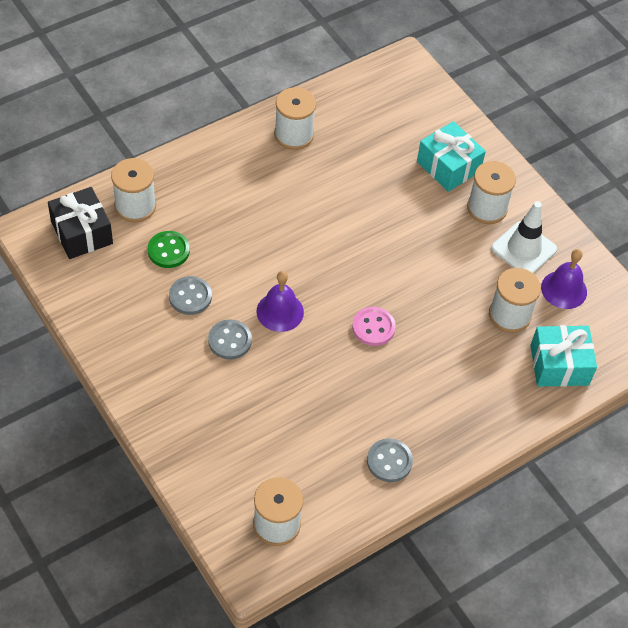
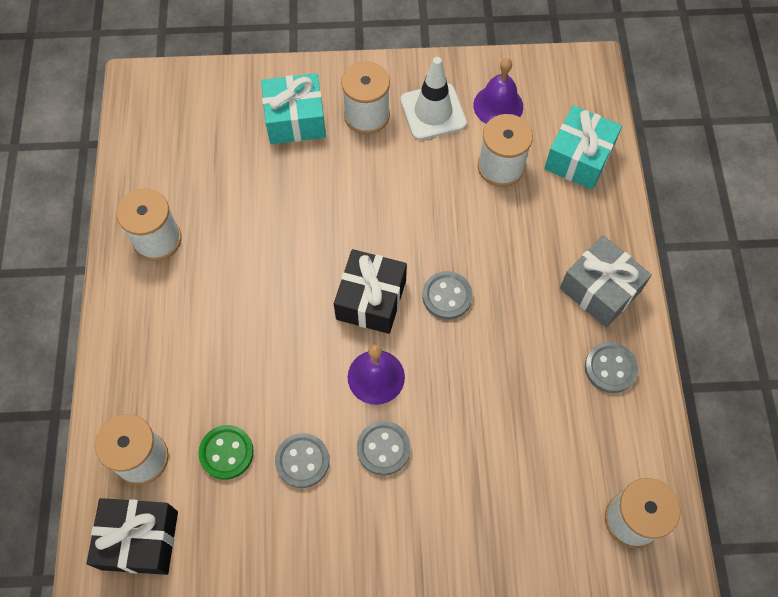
camera: 55 degrees left, 10 degrees up
(337, 281) = (371, 300): none -> black gift
(373, 327) = (447, 296): pink button -> grey button
(451, 428) = (600, 289): none -> grey gift

